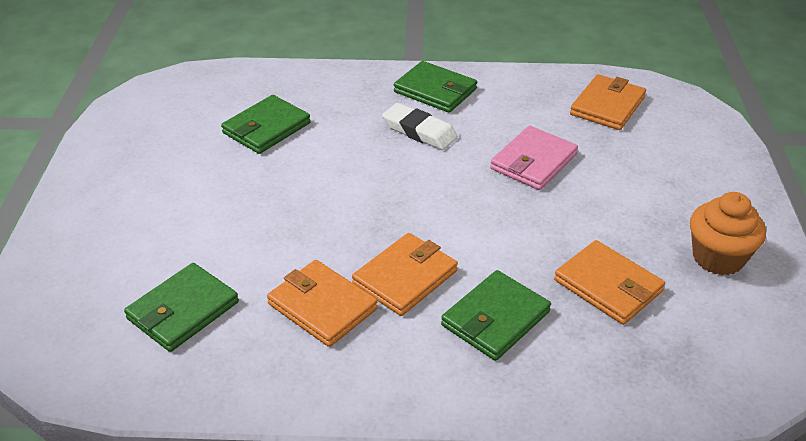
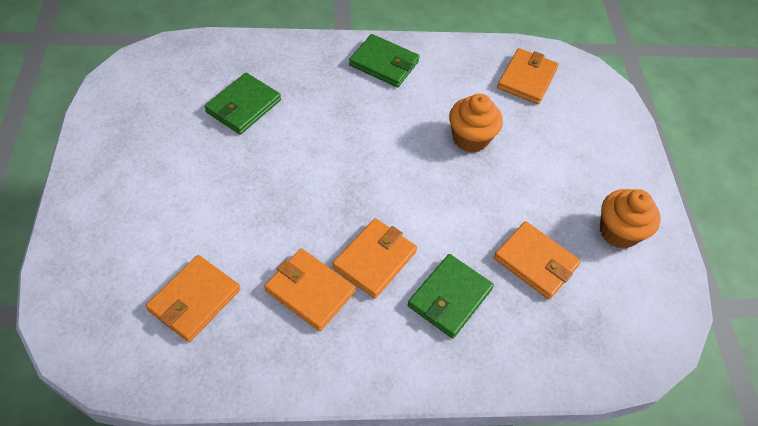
camera: 10 degrees left, 15 degrees up
(183, 310) = (194, 300): green wallet -> orange wallet
(419, 131) = (374, 108): white eraser -> none
(533, 162) = (470, 138): pink wallet -> orange cupcake

